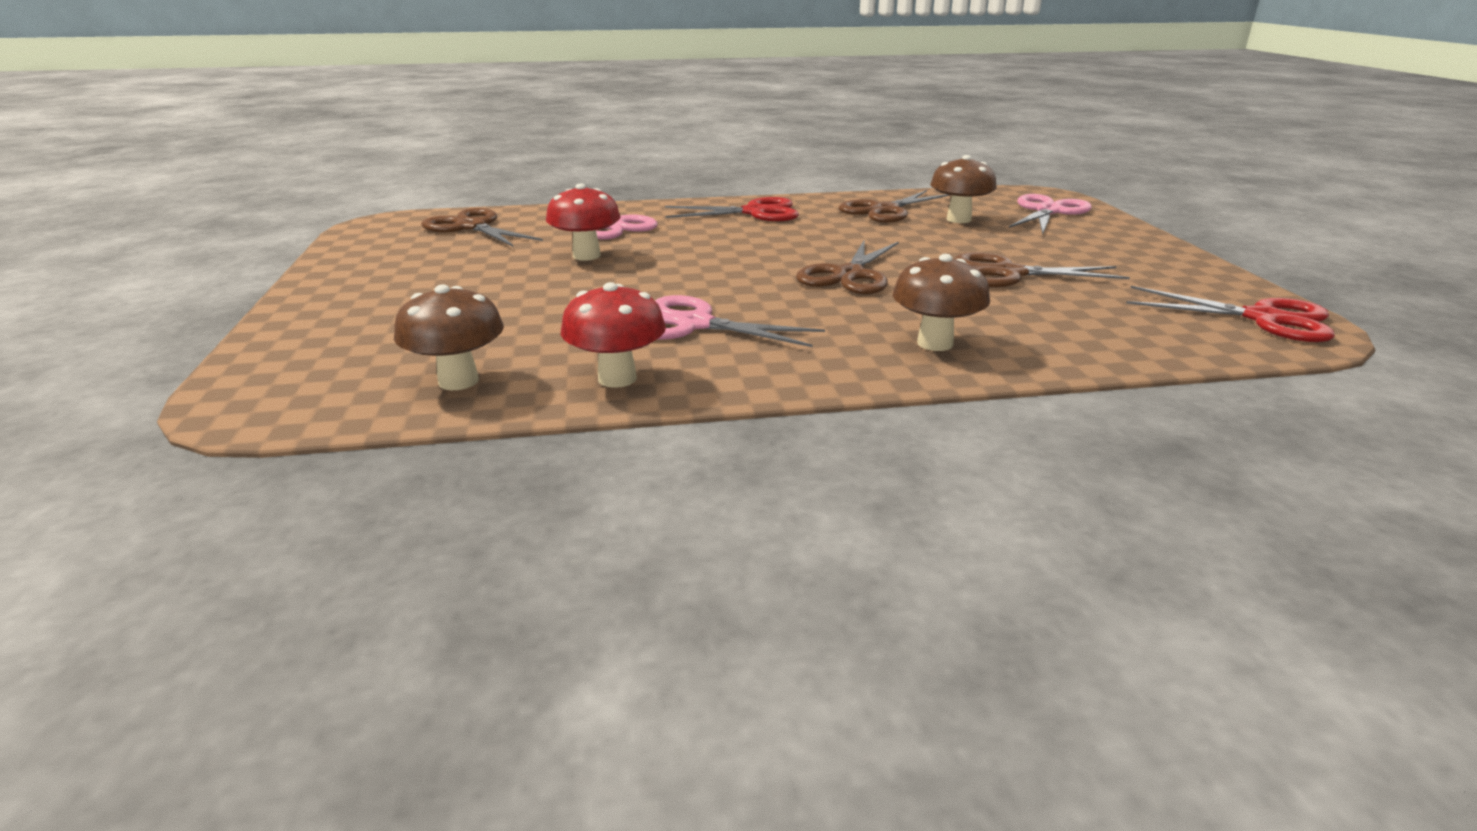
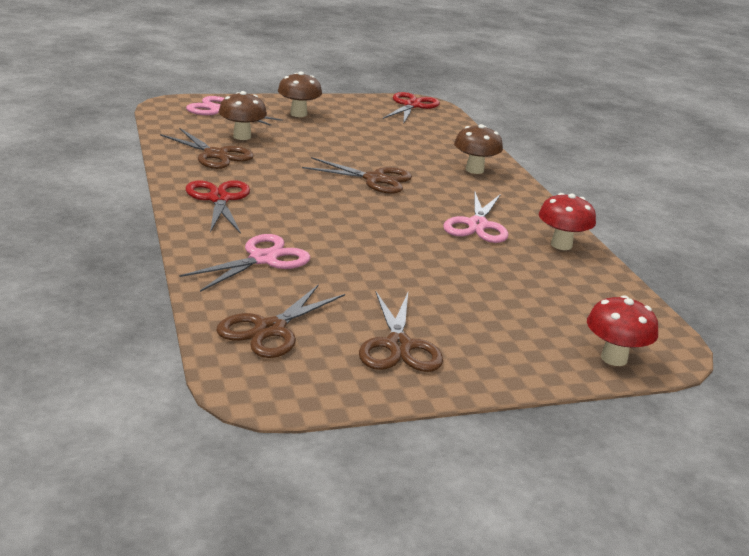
camera: 100 degrees left, 0 degrees up
(458, 381) = (593, 289): brown mushroom -> brown mushroom (298, 114)
(586, 256) = (353, 265): red mushroom -> red mushroom (614, 358)
(1007, 273) = (359, 140): brown scissors -> brown scissors (398, 346)

